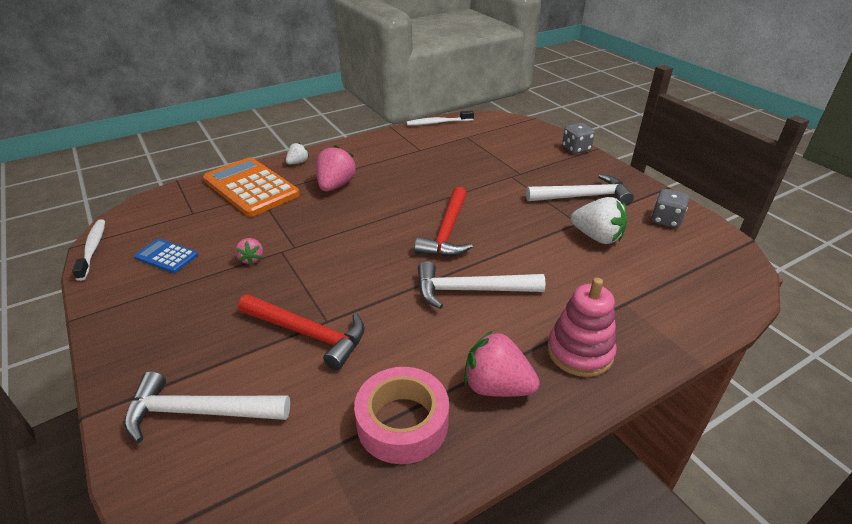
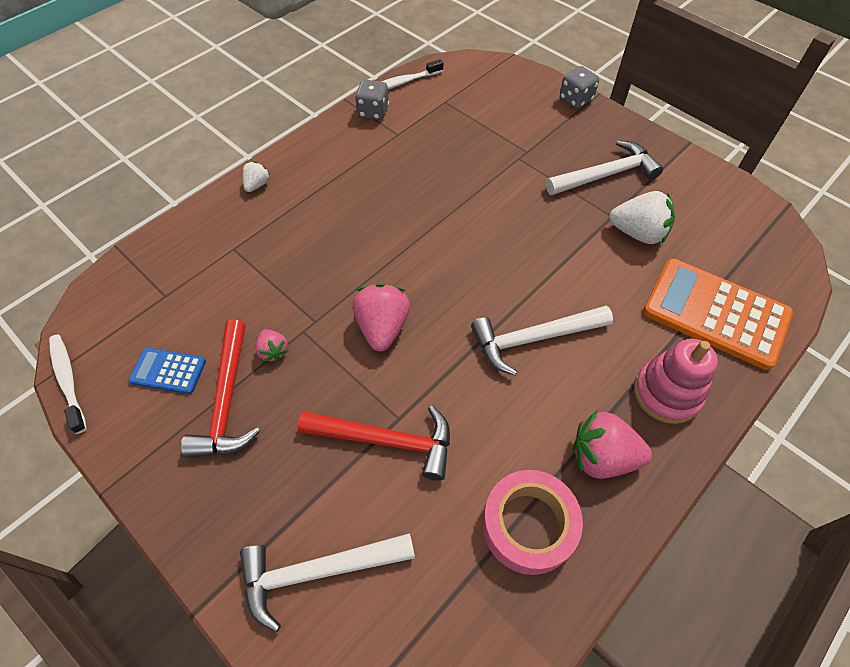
camera: 15 degrees left, 20 degrees up
(251, 187) = (218, 239): orange calculator -> orange calculator (715, 313)
(335, 186) = (321, 214): pink strawberry -> pink strawberry (382, 327)
(447, 232) = (479, 260): red hammer -> red hammer (227, 400)
(666, 220) = (700, 193): grey dice -> grey dice (373, 112)

